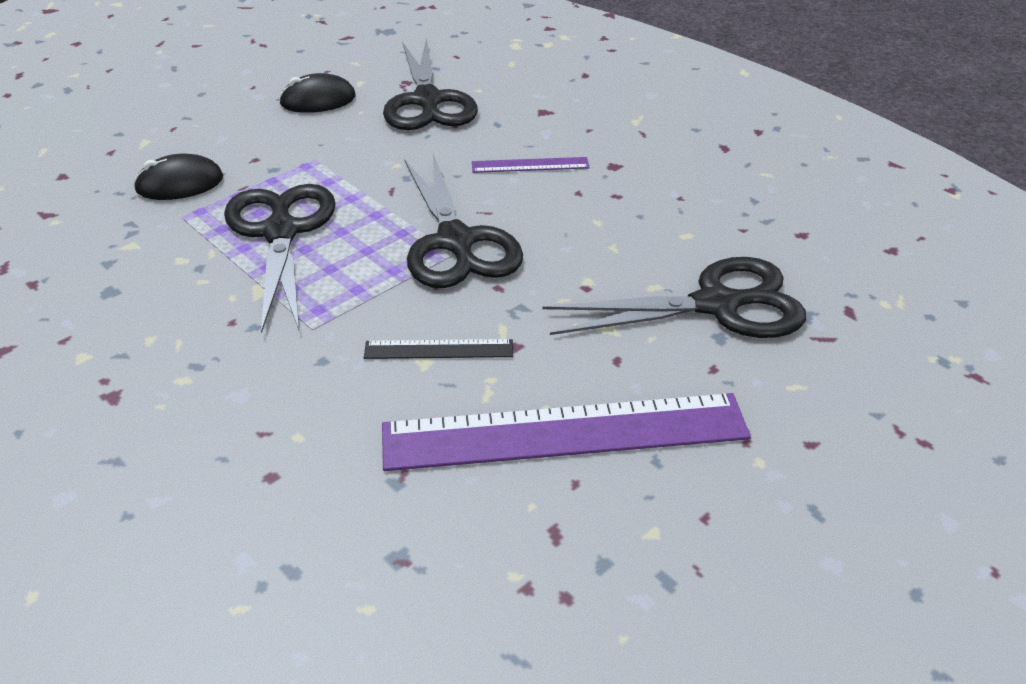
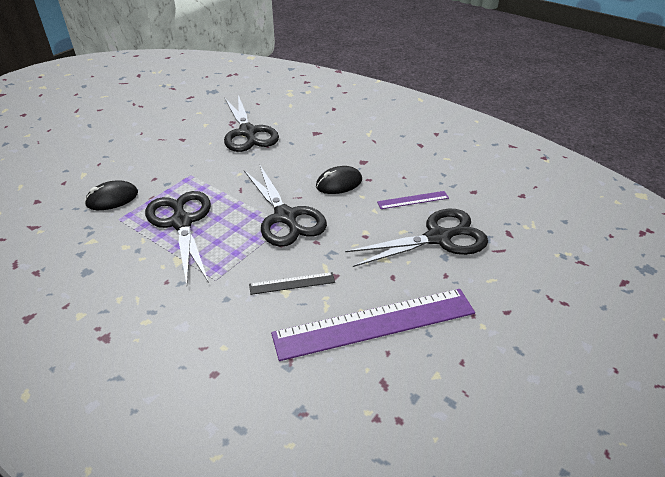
camera: 10 degrees left, 0 degrees up
(318, 100) = (183, 138): black mouse -> black mouse (339, 183)
(530, 165) = (316, 166): purple ruler -> purple ruler (413, 200)

